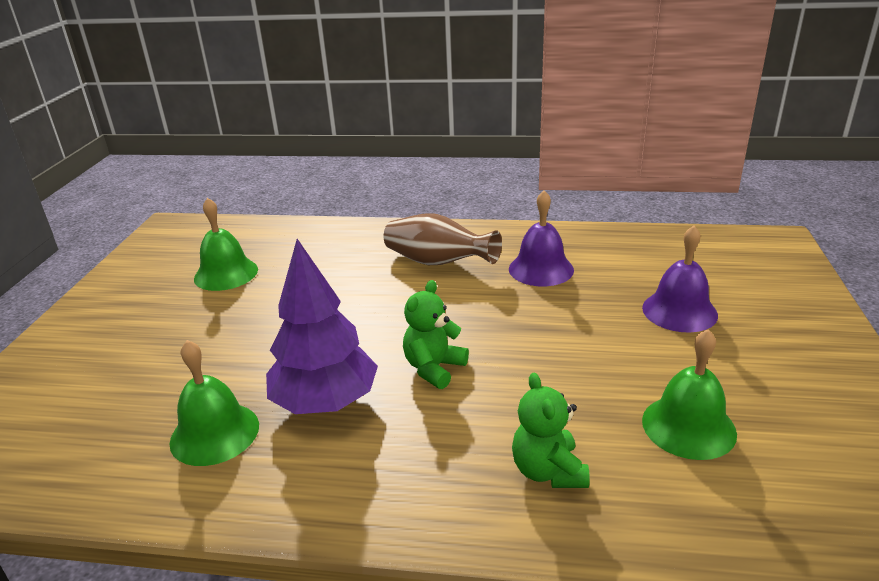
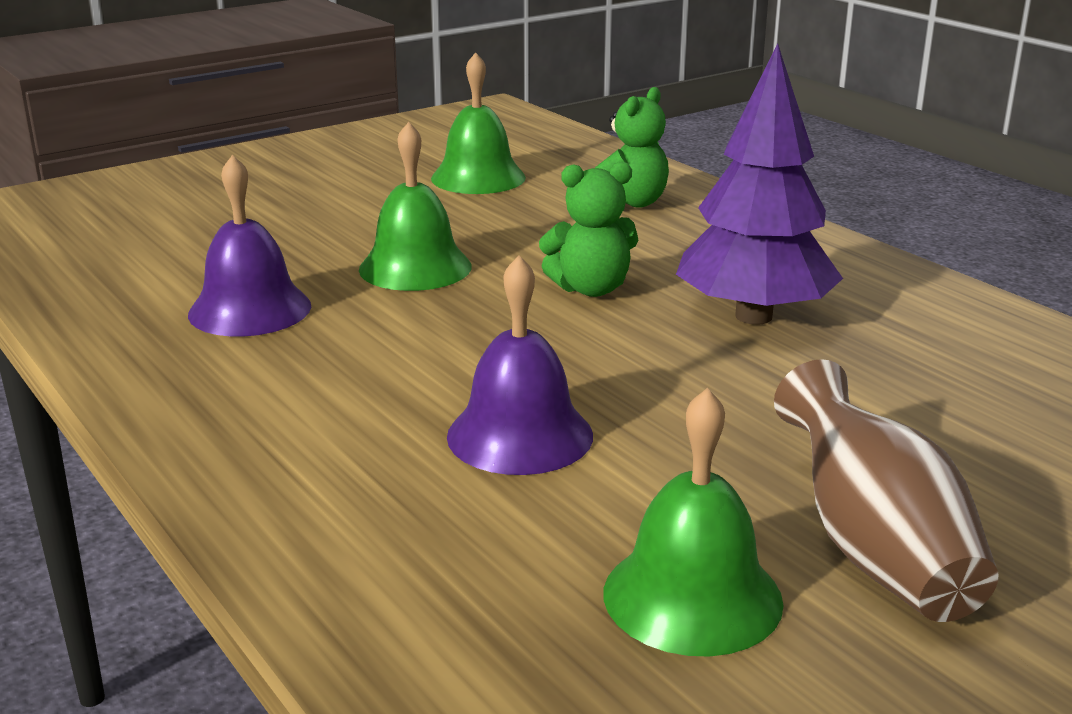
camera: 135 degrees left, 5 degrees down
(214, 433) = (915, 347): green bell -> green bell (415, 267)
(438, 263) = (329, 389): brown vase -> brown vase (873, 547)
(679, 311) = (266, 216): purple bell -> purple bell (520, 435)

